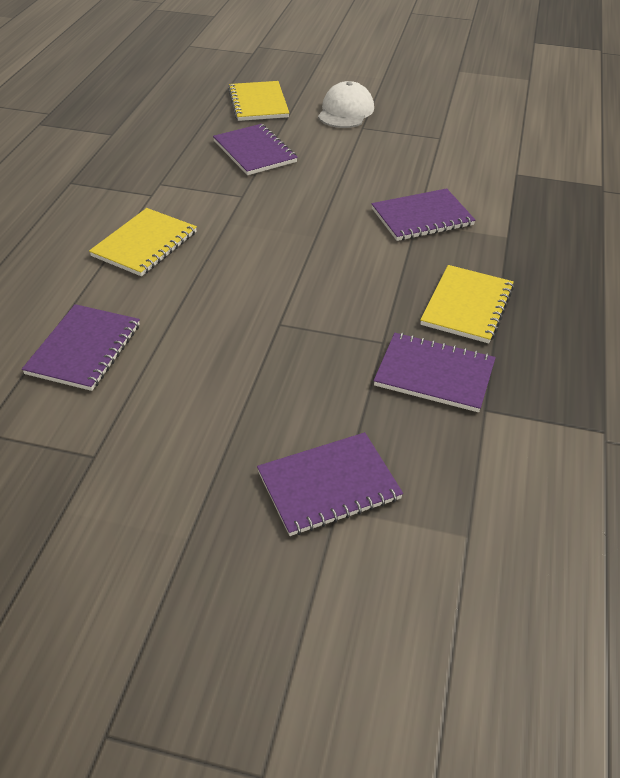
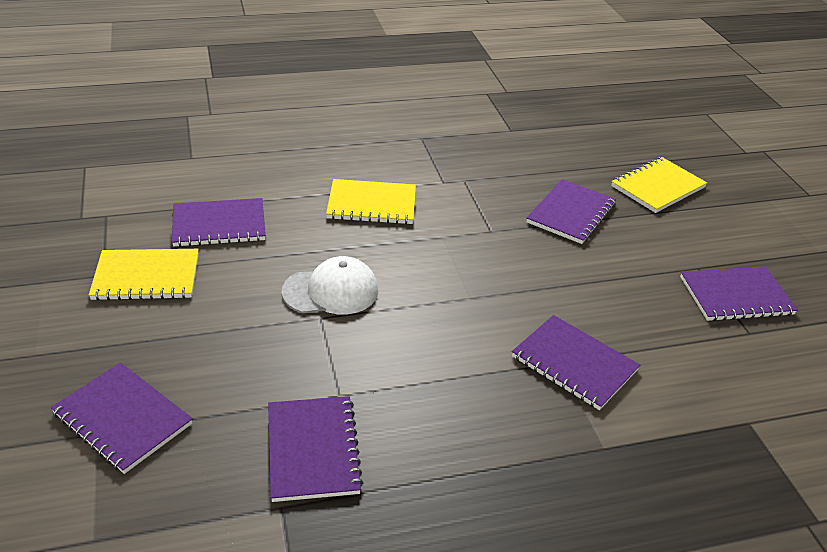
camera: 60 degrees right, 5 degrees down
(345, 111) = (715, 246): white cap -> white cap (331, 291)
(401, 127) = (735, 296): none -> purple notebook
(467, 306) = (443, 446): yellow notebook -> yellow notebook (146, 277)

